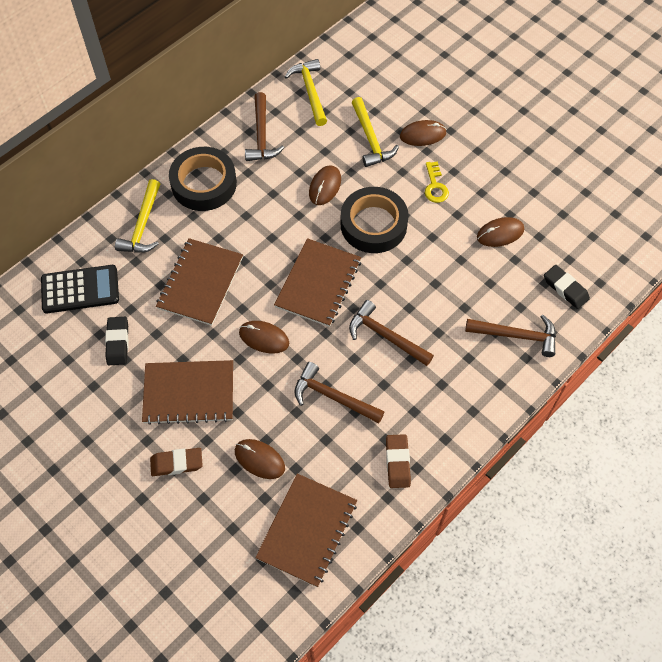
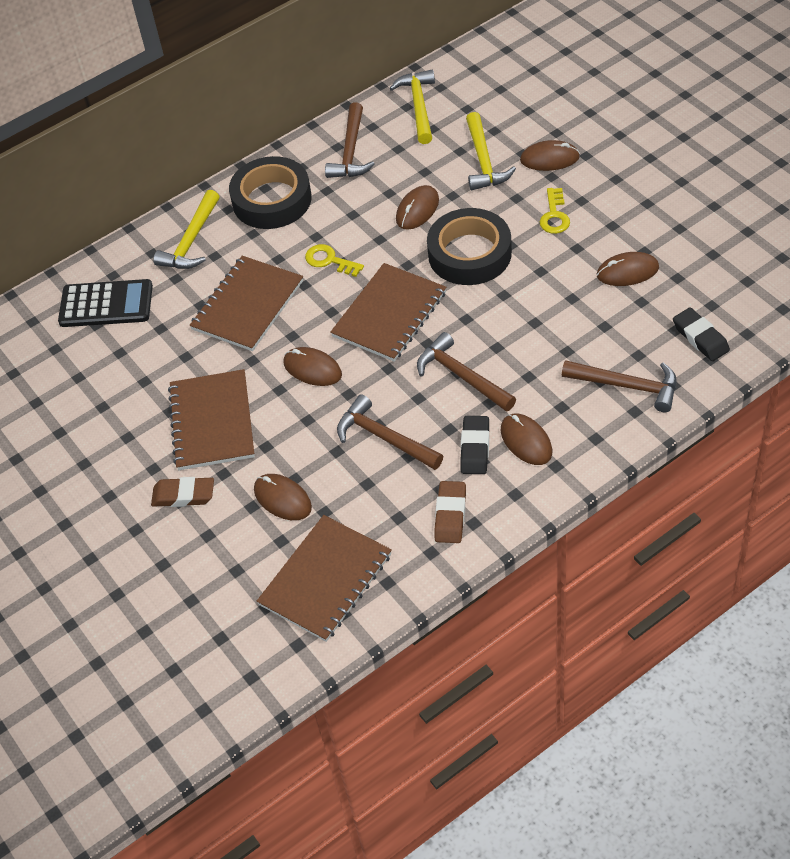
camera: 15 degrees right, 10 degrees down
(118, 342) = (139, 363): black eraser -> black eraser (475, 448)
(189, 393) = (212, 422): brown notebook -> brown notebook turned 75 degrees clockwise
(261, 237) = (329, 260): none -> yellow key
(446, 391) = (526, 441): none -> brown mouse

